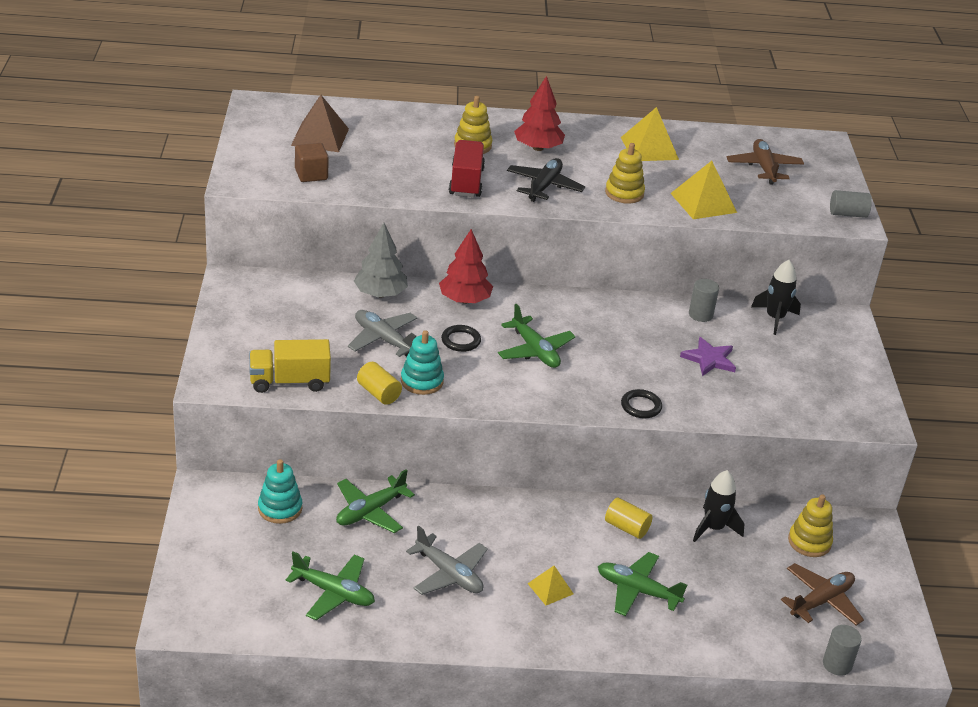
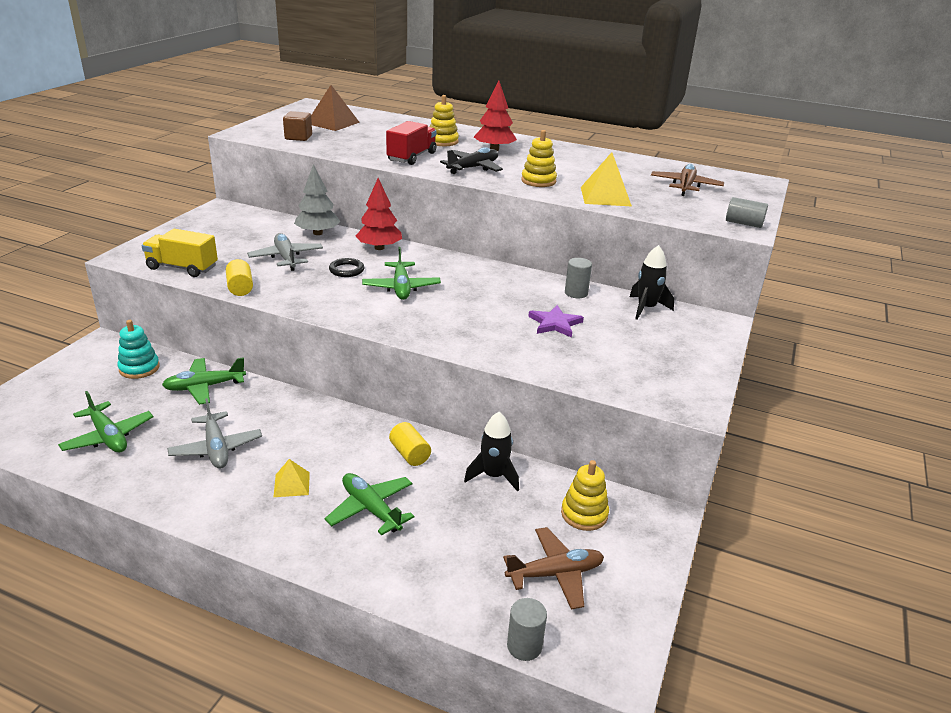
camera: 25 degrees right, 5 degrees down
(422, 381) = (284, 288): turquoise stacking toy -> none
(641, 406) = (455, 342): black ring -> none
(649, 148) = (590, 162): yellow pyramid -> none

